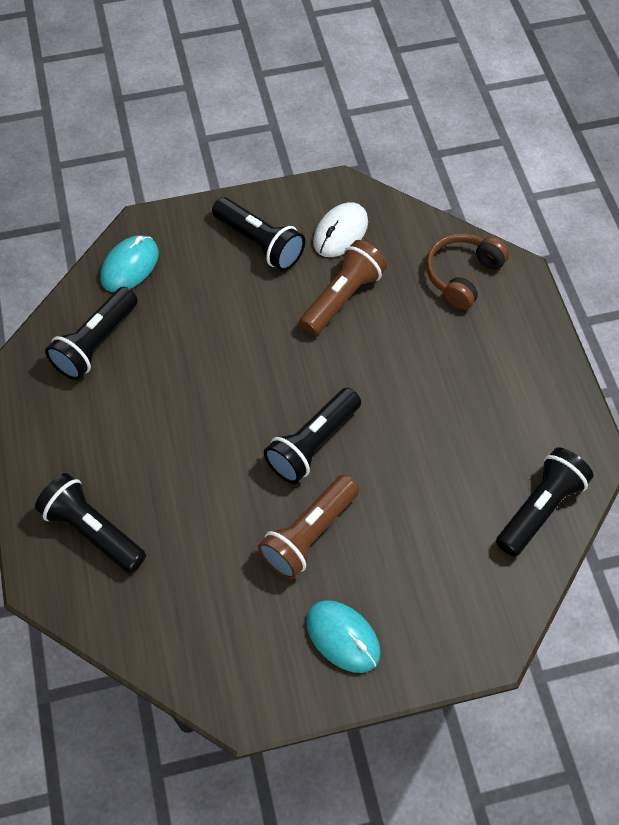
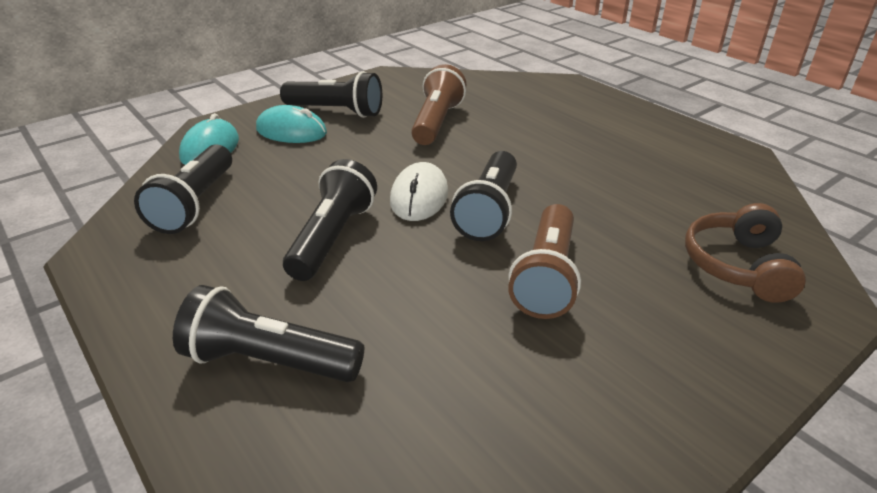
camera: 25 degrees left, 25 degrees down
(340, 232) = (405, 93): white mouse -> white mouse (419, 197)
(343, 637) = (671, 353): turquoise mouse -> turquoise mouse (291, 131)
(462, 275) = (527, 92): brown headphones -> brown headphones (737, 266)
(540, 508) = (740, 192): black flashlight -> black flashlight (332, 237)

